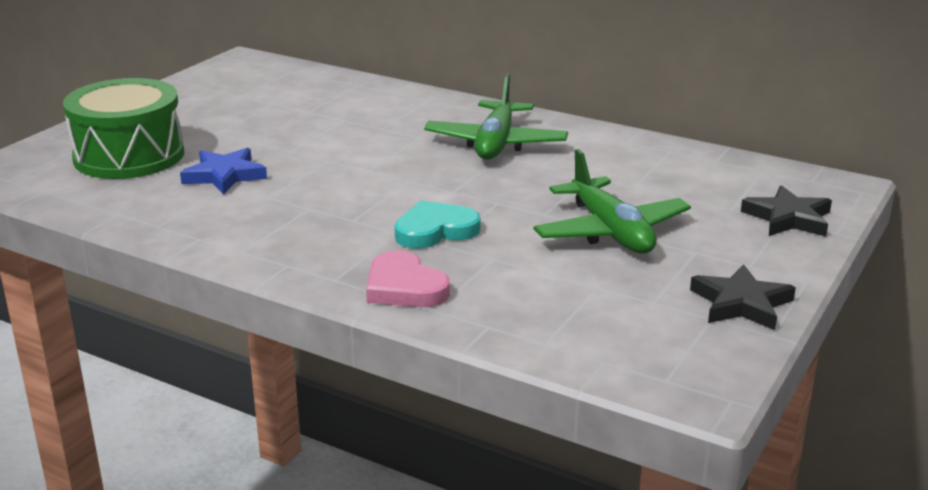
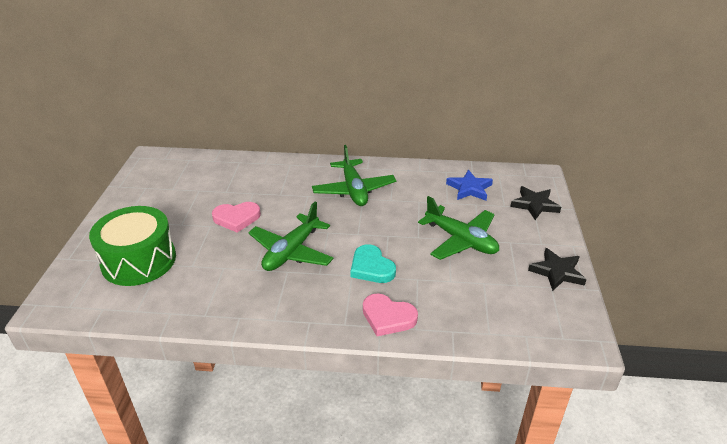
camera: 25 degrees left, 10 degrees up
(224, 175) = (215, 260): blue star -> blue star (469, 188)
(295, 140) = (236, 218): none -> pink heart
(336, 189) = (291, 252): none -> green plane
(435, 230) = (371, 267): turquoise heart -> turquoise heart turned 75 degrees counterclockwise

